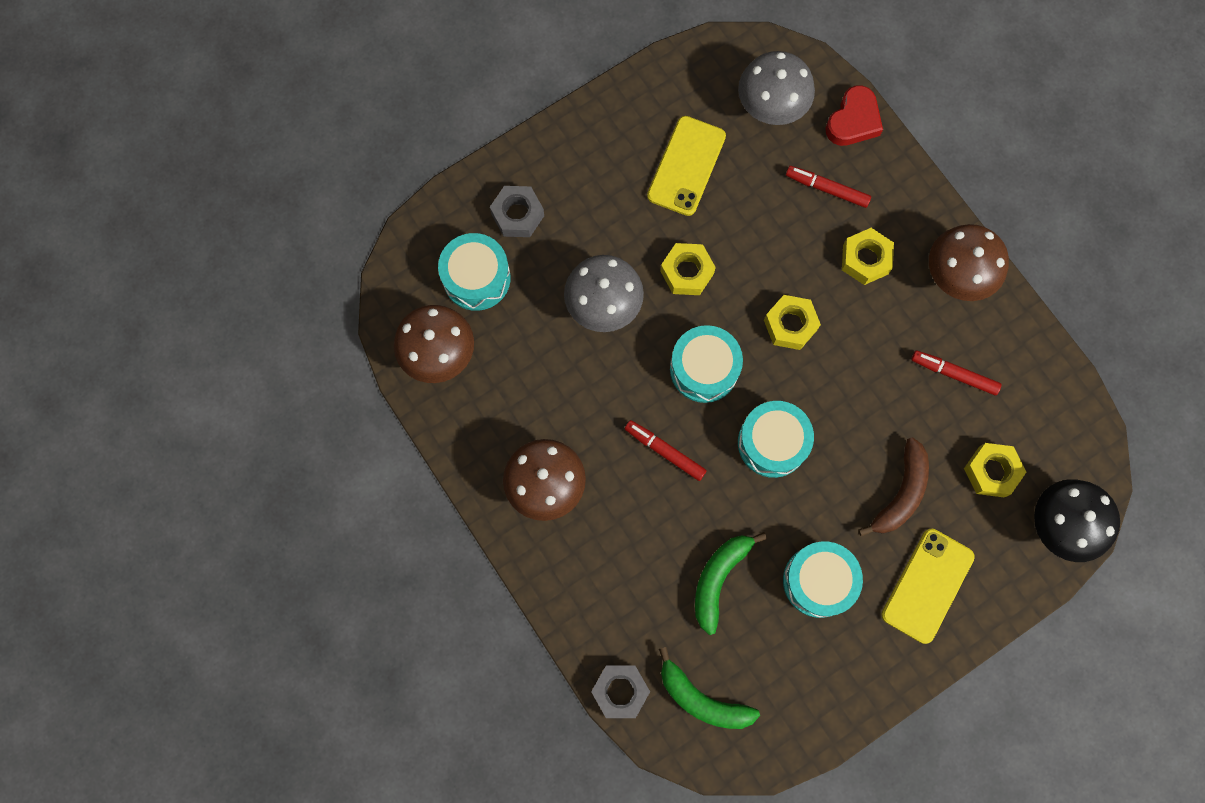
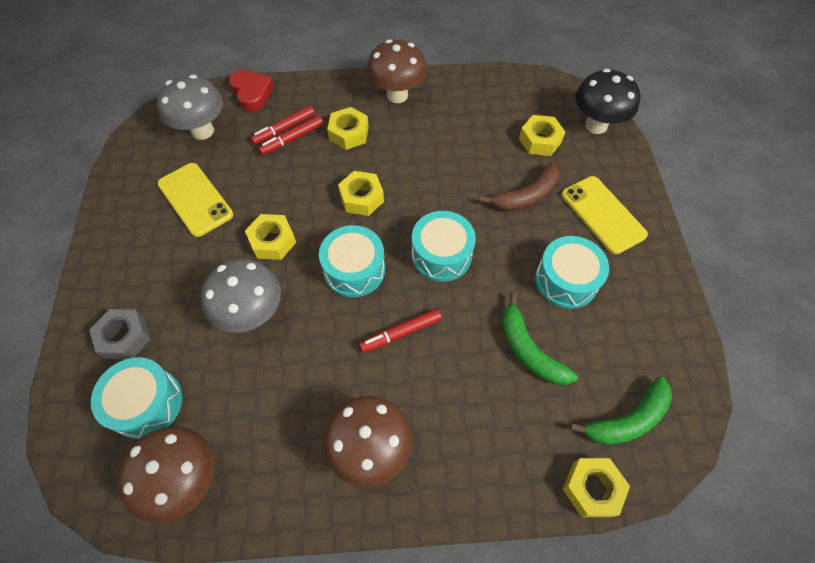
camera: 60 degrees left, 15 degrees down
(620, 691) = (592, 489): grey nut -> yellow nut
(901, 493) = (526, 196): brown banana -> brown banana turned 90 degrees clockwise
(954, 374) = (461, 127): red marker -> red marker (292, 139)

